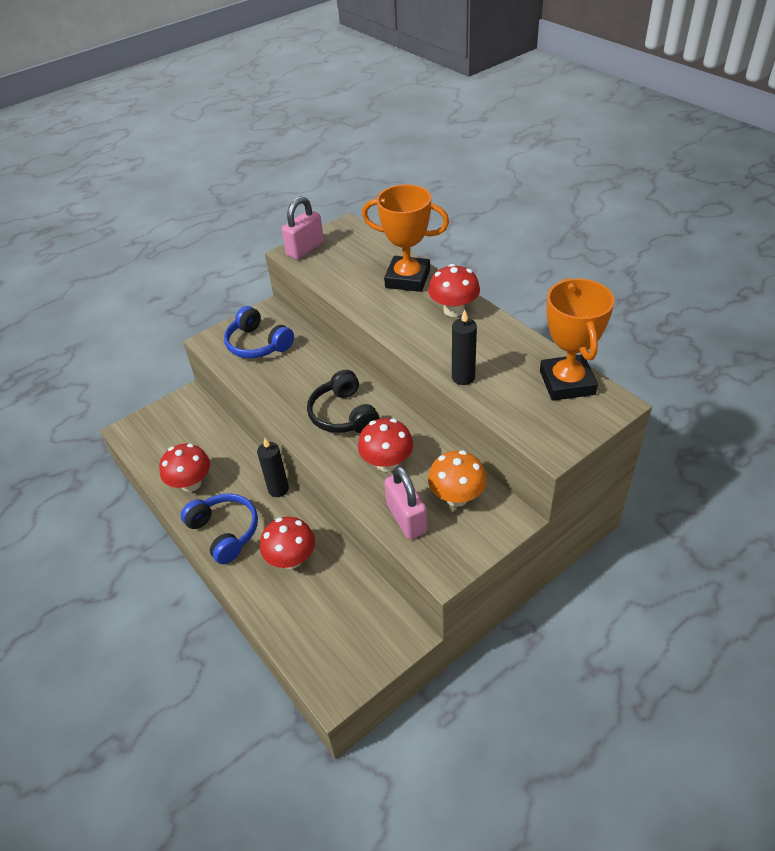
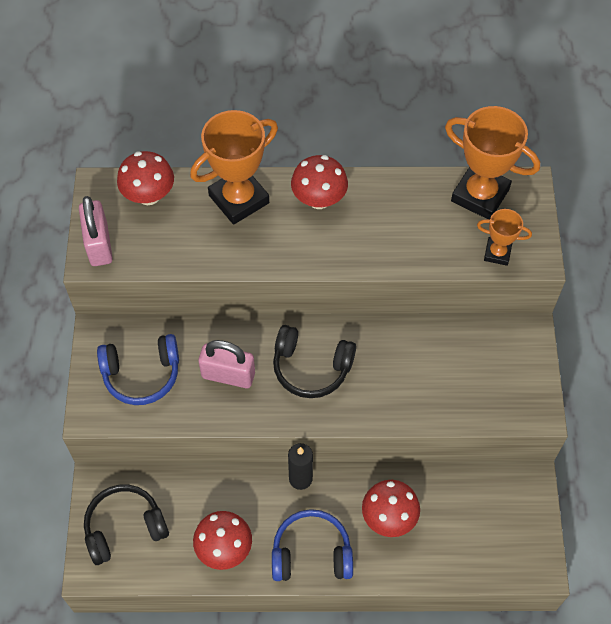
camera: 55 degrees left, 15 degrees up
(168, 427) = (124, 527): none -> black headphones
(387, 463) = (398, 374): red mushroom -> red mushroom (149, 195)
(406, 518) = (469, 402): pink padlock -> pink padlock (228, 375)
(456, 497) = (478, 352): orange mushroom -> none
(463, 377) = (408, 255): black candle -> none
(527, 422) = (497, 253): none -> orange trophy

